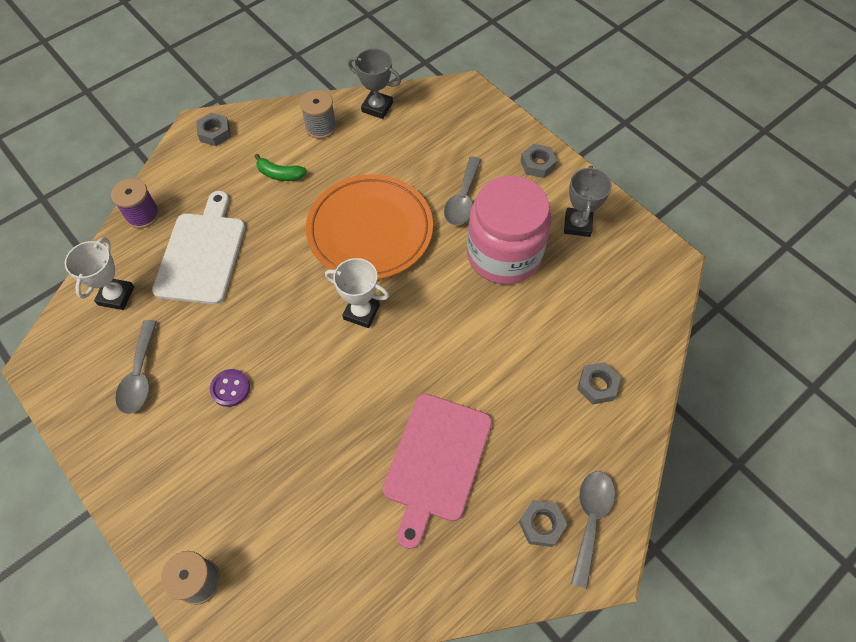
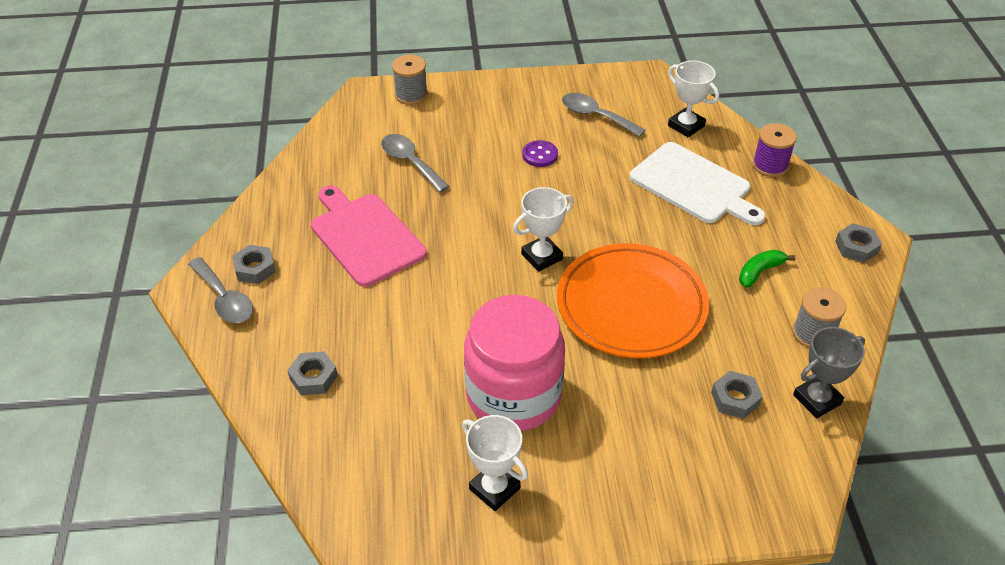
camera: 125 degrees right, 15 degrees down
(462, 199) = (614, 402): grey spoon -> grey spoon (410, 162)
(537, 164) = (612, 509): grey nut -> grey nut (735, 399)
(577, 224) = (494, 488): grey trophy -> white trophy

